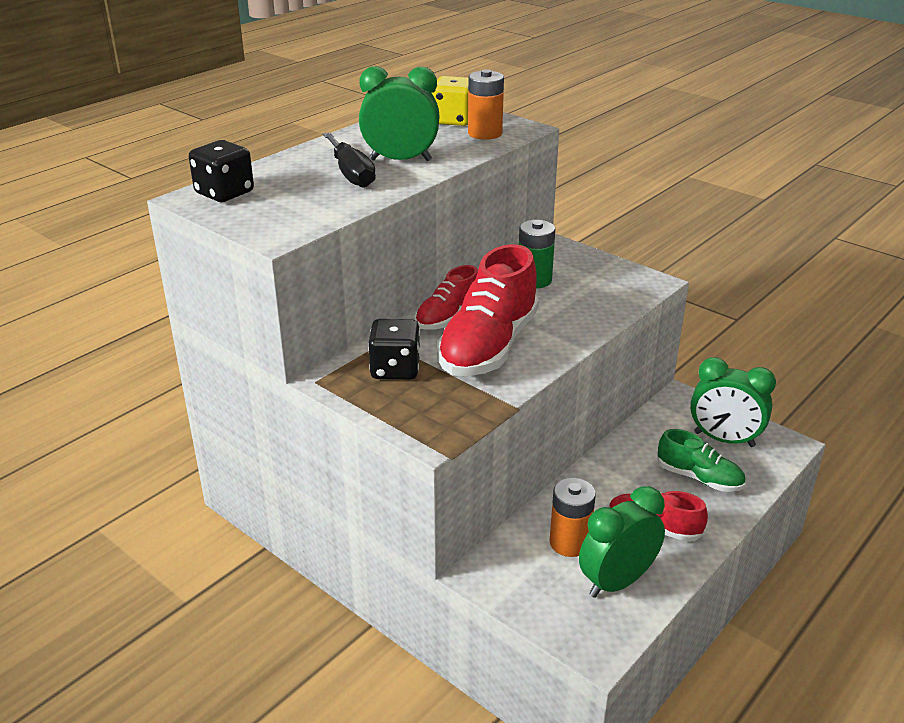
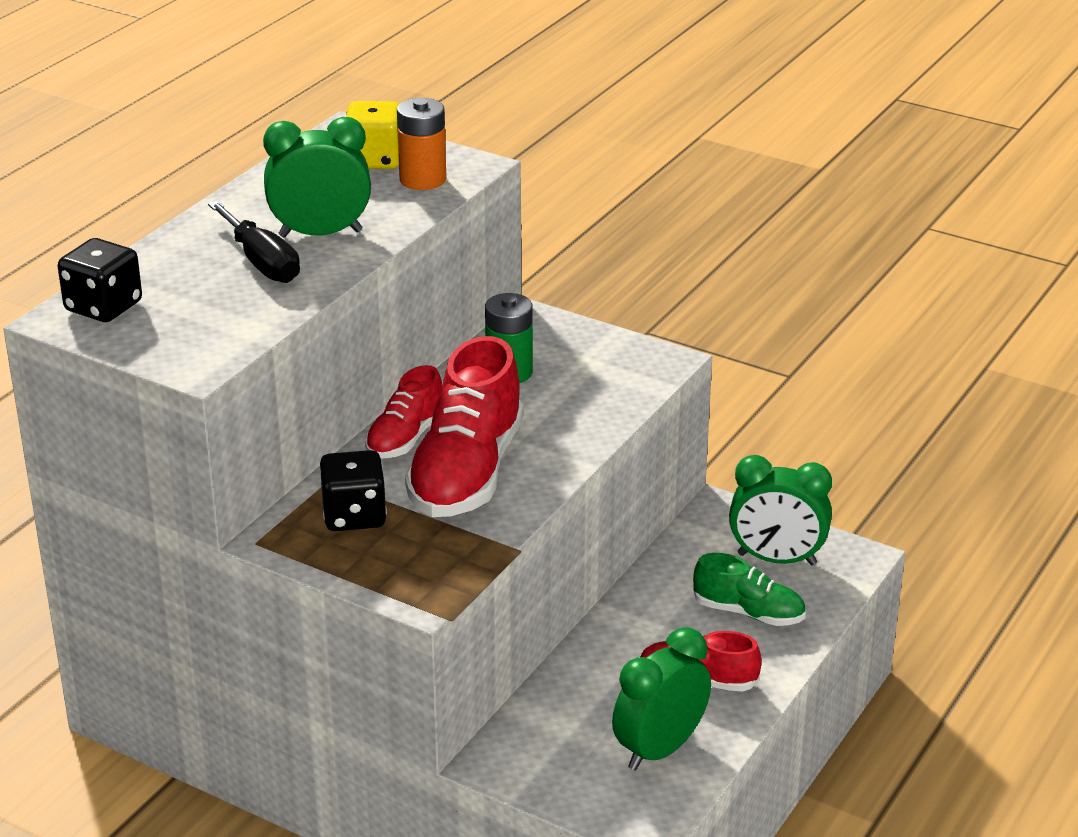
camera: 10 degrees left, 0 degrees up
(569, 542) = (596, 711): orange battery -> none

